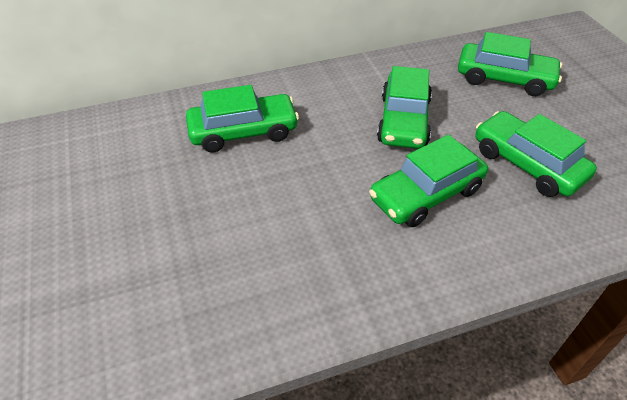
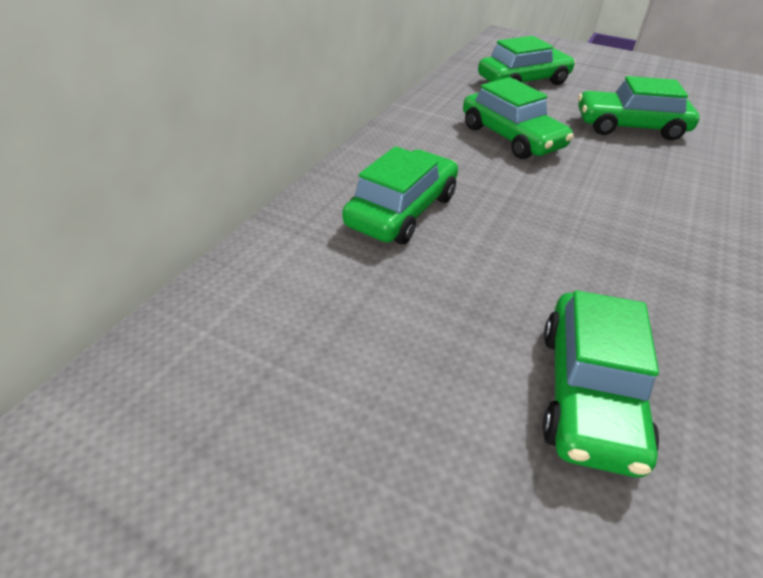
camera: 45 degrees left, 5 degrees down
(426, 194) = (615, 178): green car -> green car (589, 393)

